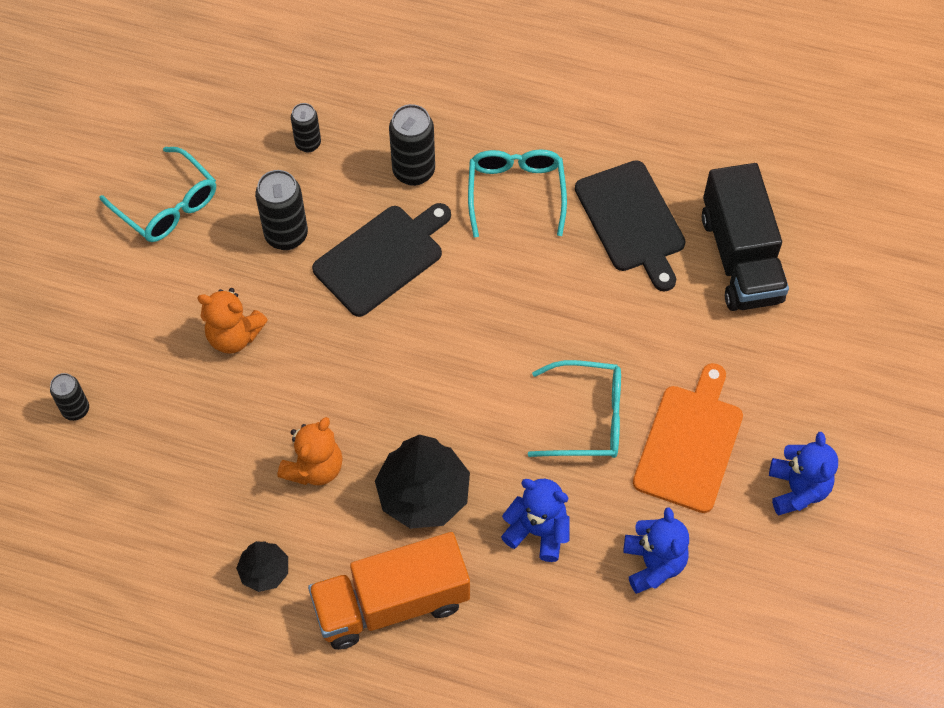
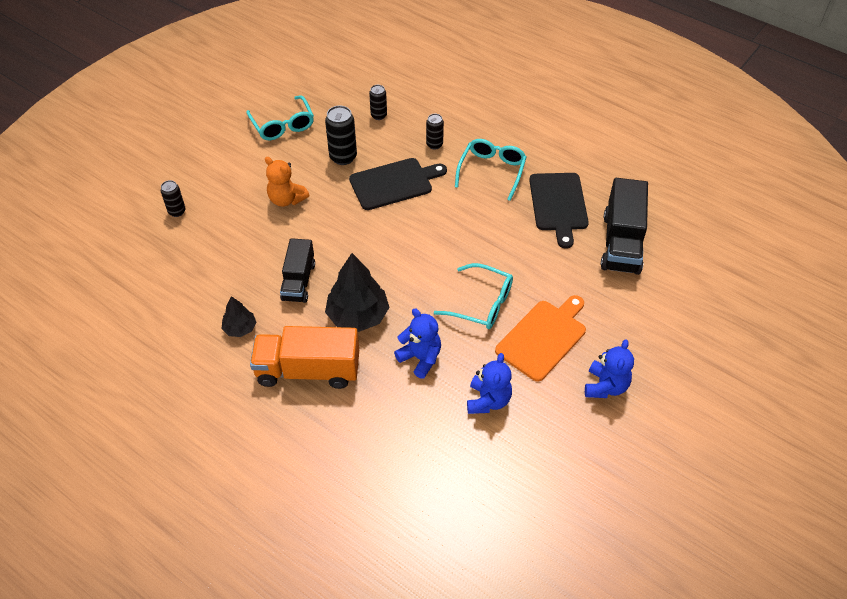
camera: 20 degrees right, 10 degrees down
(314, 468) = (298, 281): orange teddy bear -> black truck
(413, 171) = (434, 144): black can -> black can, size x0.62

